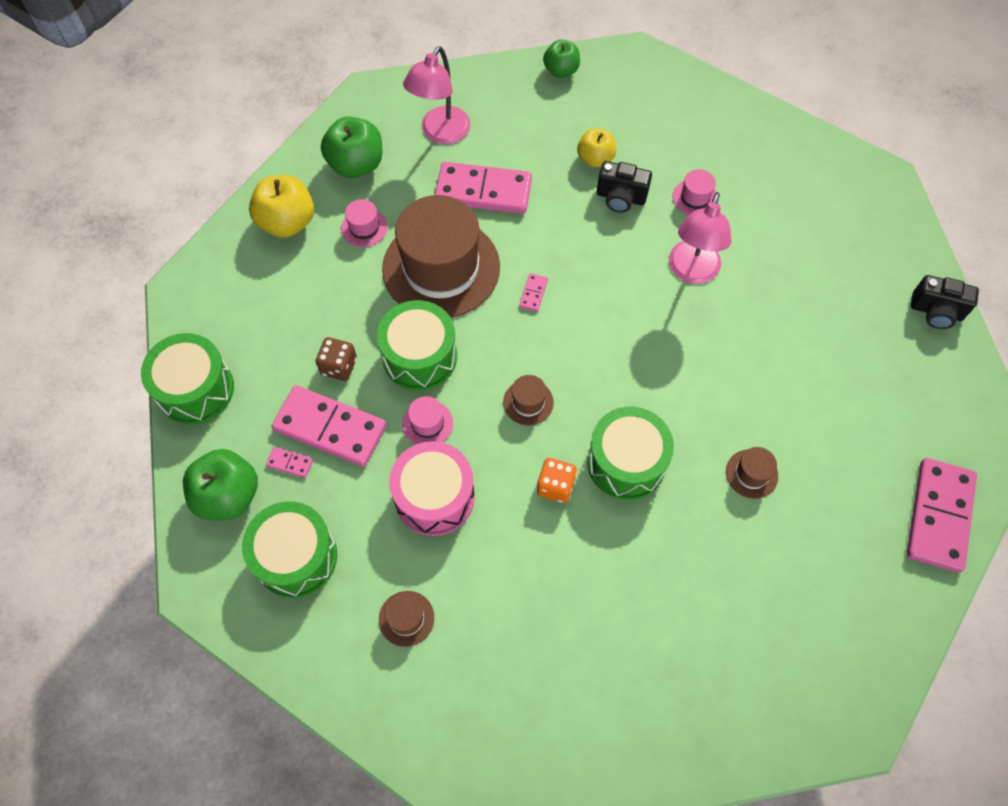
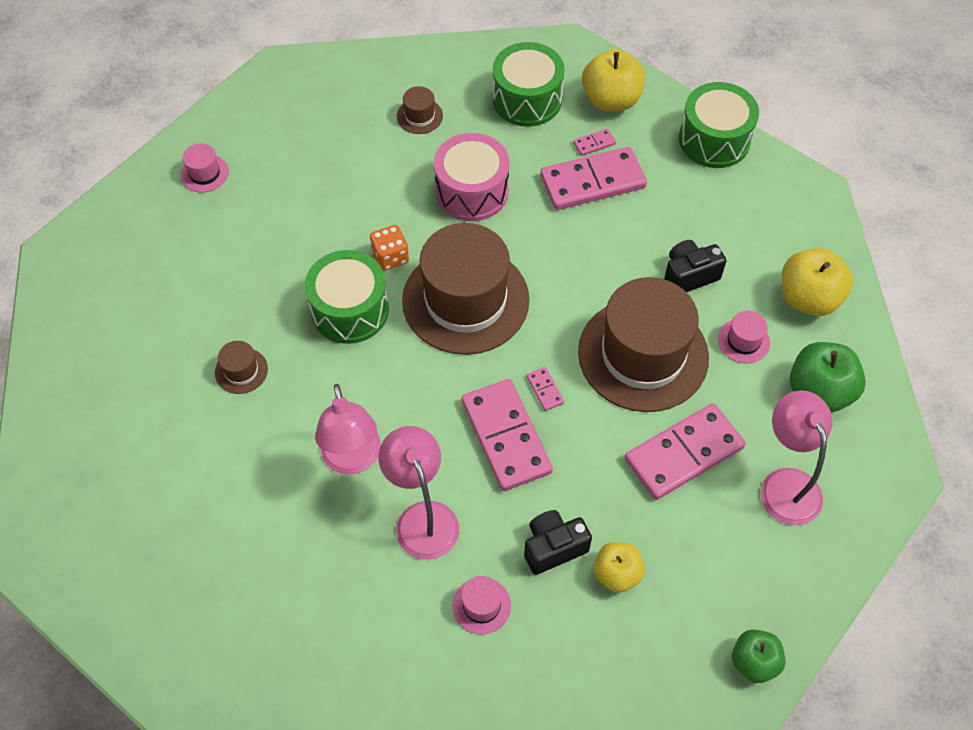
camera: 140 degrees right, 5 degrees down
(228, 496) = (611, 100): green apple -> yellow apple
(339, 366) = (634, 224): brown dice -> none
(419, 356) = (583, 273): green drum -> none
(427, 423) = (526, 232): pink hat -> pink hat (204, 173)
(528, 402) = (465, 300): brown hat -> brown hat, size x2.49
(711, 342) = (353, 460): none -> pink lamp
(936, 311) = (152, 655): black camera -> black camera (689, 276)
(939, 516) = (59, 445): pink domino -> pink domino (506, 437)

